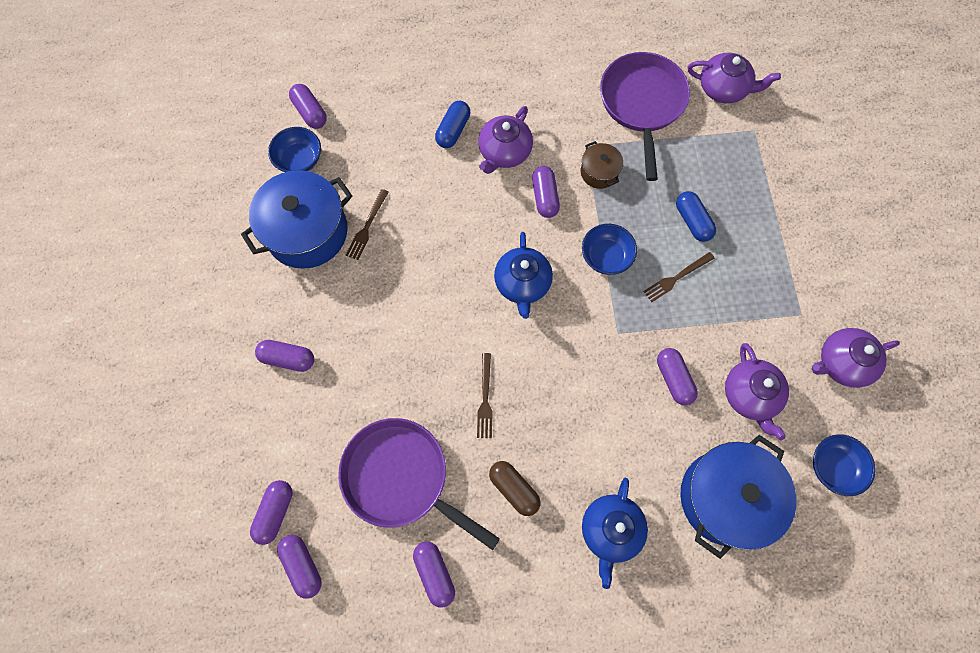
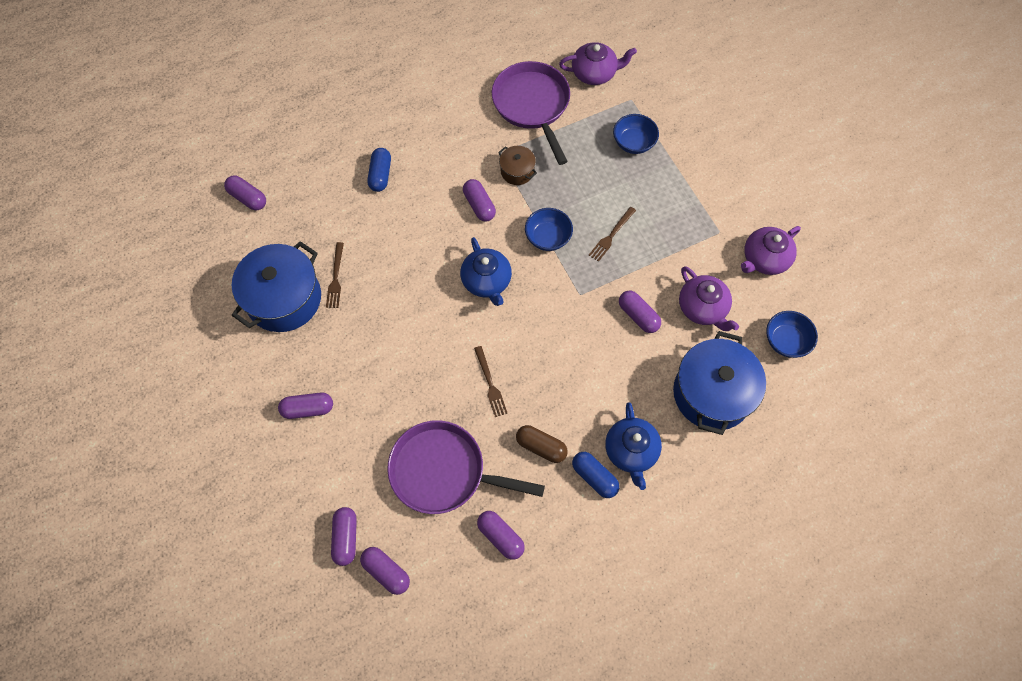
camera: 20 degrees left, 5 degrees down
(300, 160) = (254, 241): blue bowl -> blue bowl (633, 143)
(504, 152) = (431, 179): purple teapot -> none
(692, 221) = (608, 187): blue capsule -> blue capsule (594, 477)

